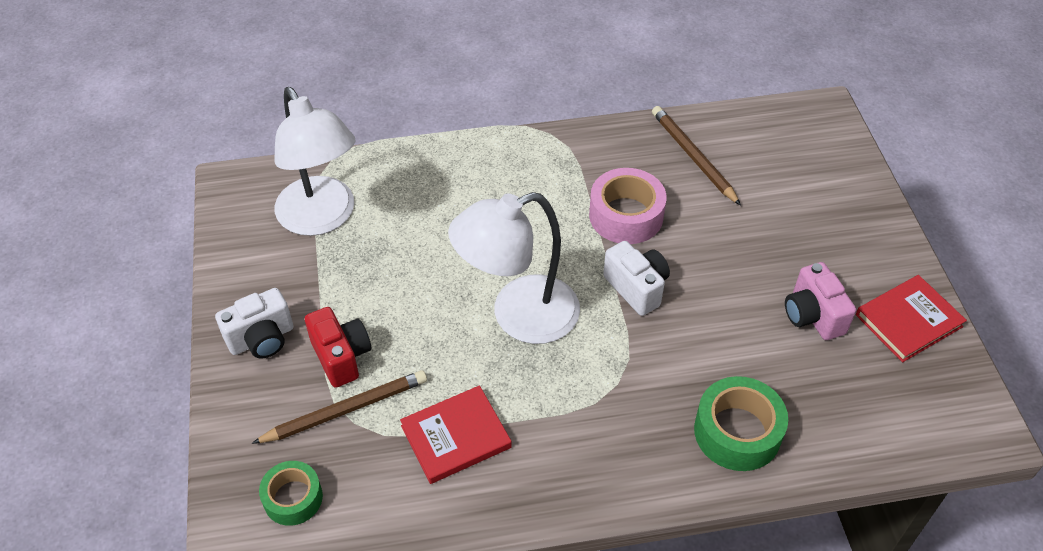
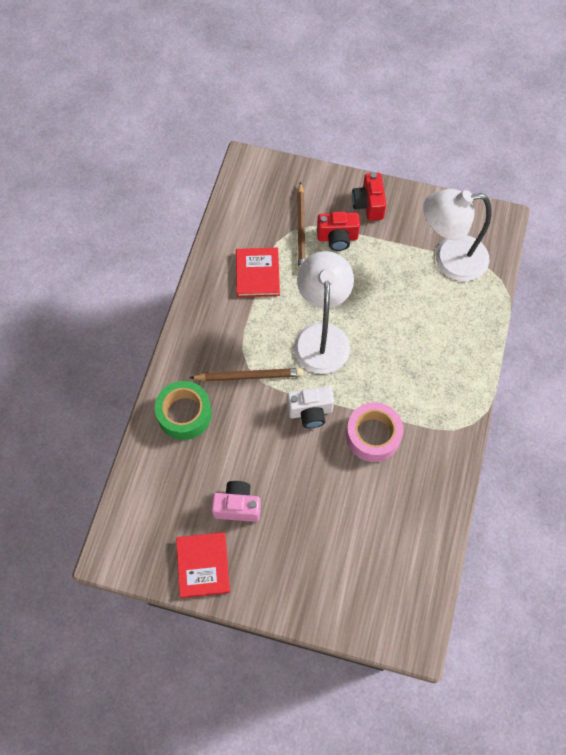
camera: 115 degrees right, 15 degrees up
(262, 339) = (368, 204): white camera -> red camera
(293, 498) = (261, 192): green tape -> none
(693, 157) = (408, 510): brown pencil -> brown pencil (249, 376)

